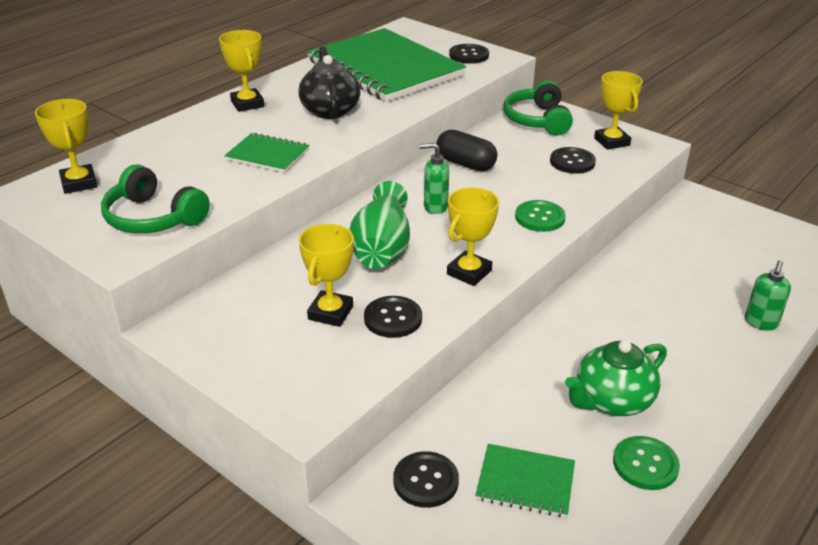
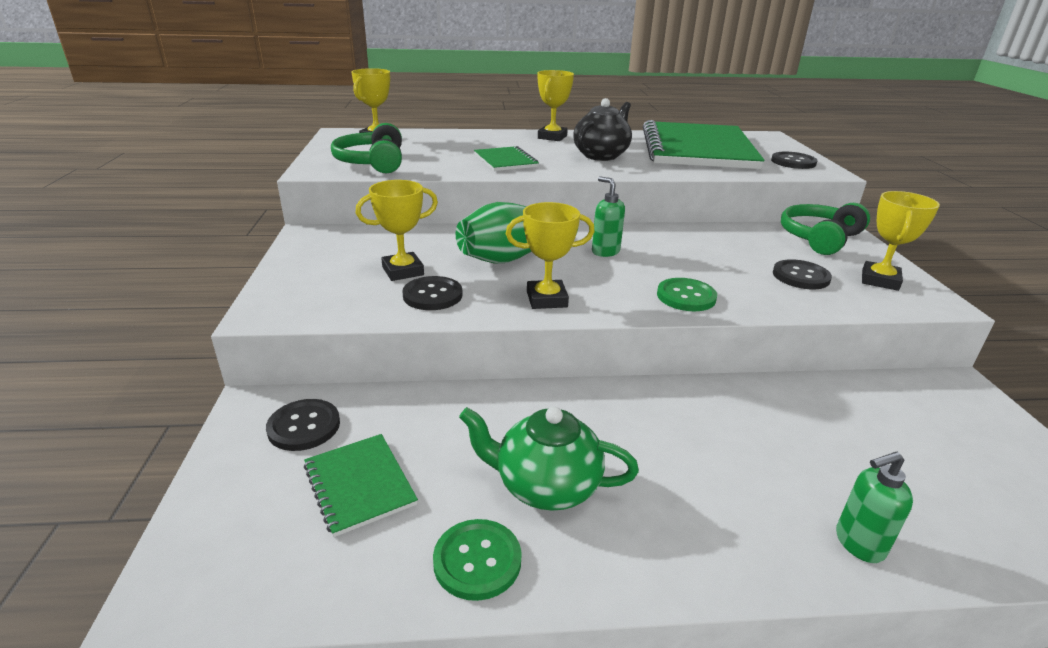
camera: 45 degrees right, 5 degrees down
(465, 164) = (687, 239): black capsule -> none

